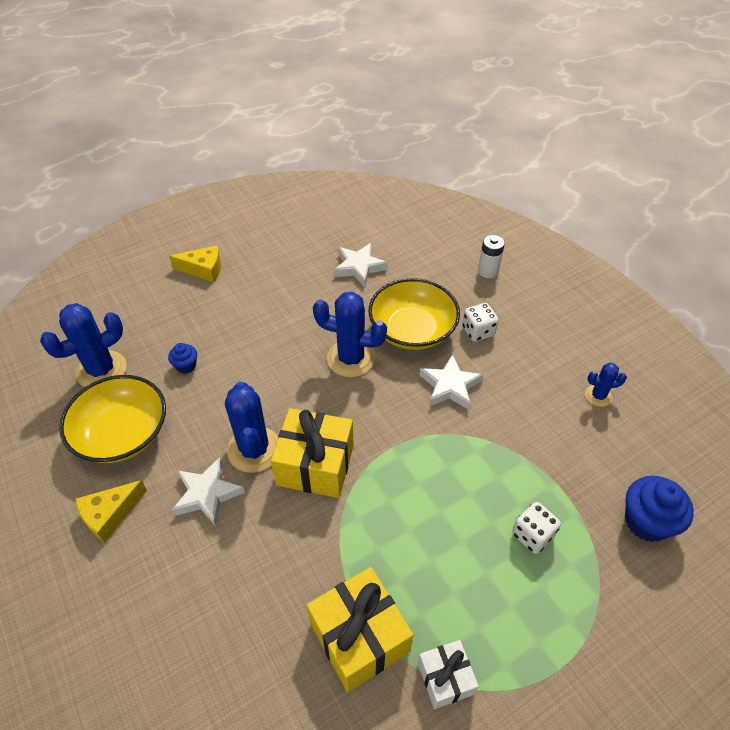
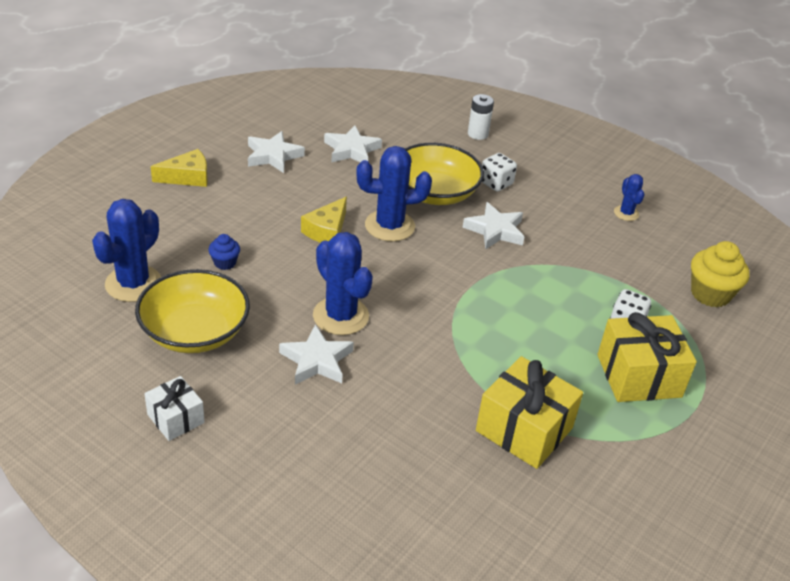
camera: 25 degrees left, 10 degrees down
(110, 514) = (227, 398): yellow cheese -> yellow cheese (327, 230)
(286, 260) = (273, 156): none -> white star
(315, 465) = (407, 315): yellow gift -> yellow gift (639, 376)
(445, 678) = (611, 438): white gift -> white gift (176, 418)
(598, 396) = (626, 213): blue cactus -> blue cactus turned 75 degrees counterclockwise
(646, 521) = (710, 294): blue cupcake -> yellow cupcake

